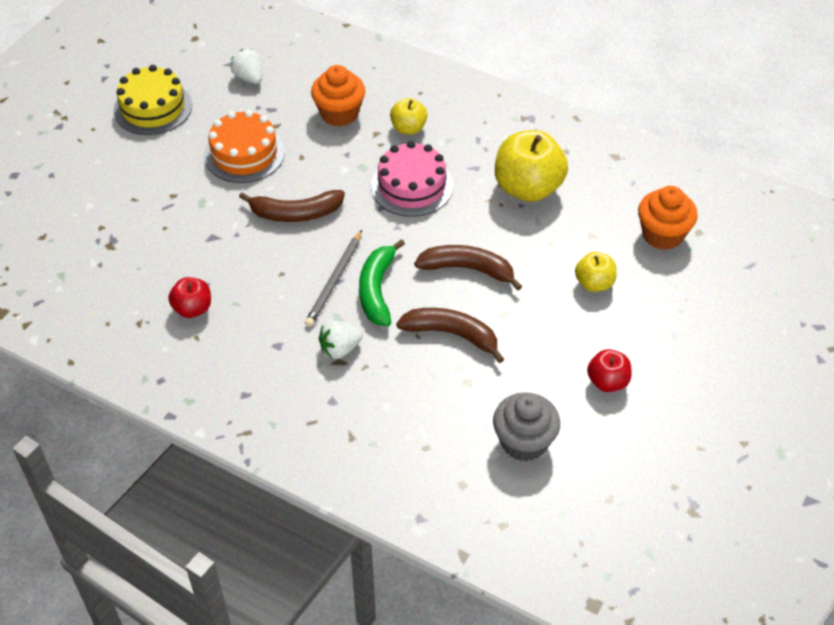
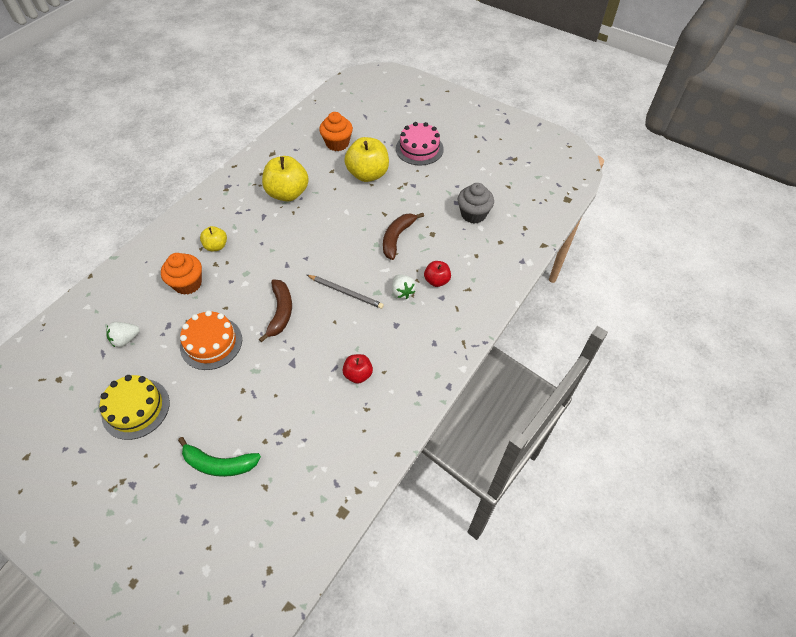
camera: 85 degrees left, 5 degrees up
(377, 290) = (357, 271): green banana -> green banana (219, 464)
(412, 186) = (271, 248): pink cake -> pink cake (419, 149)
(467, 269) = (348, 226): brown banana -> none
(594, 283) = (368, 174): yellow apple -> yellow apple, size x1.87
(607, 382) = (436, 178): red apple -> red apple (437, 281)

